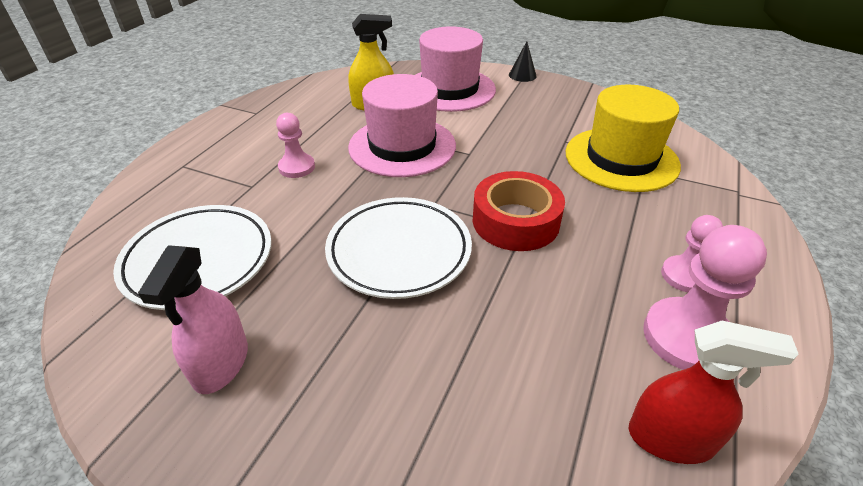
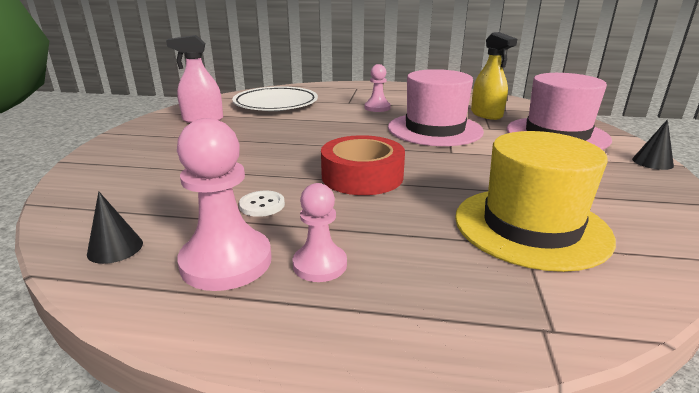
camera: 75 degrees right, 15 degrees down
(399, 251) = (303, 143): white plate -> none
(574, 304) = (262, 205): none -> white button
(671, 438) = (115, 248): red spray bottle -> black cone

